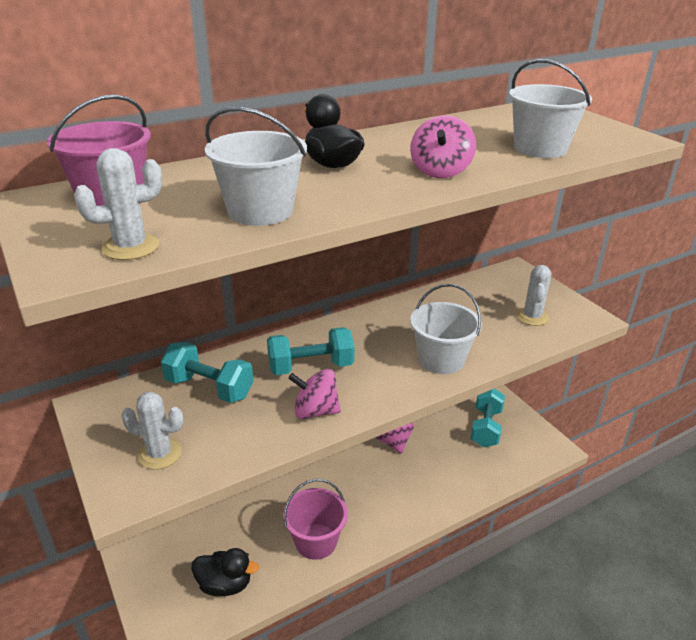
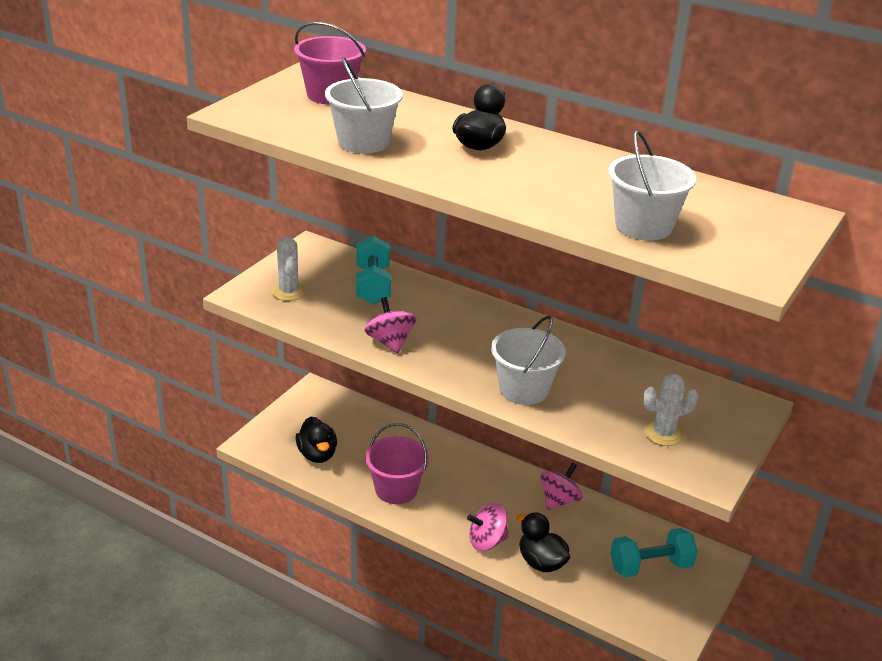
camera: 60 degrees right, 0 degrees up
(130, 247) = (273, 120): white cactus -> none
(310, 367) = (443, 323): turquoise dumbbell -> none
(440, 171) = (520, 189): pink spinning top -> pink spinning top (487, 541)
(454, 484) = (541, 562): none -> black duck

